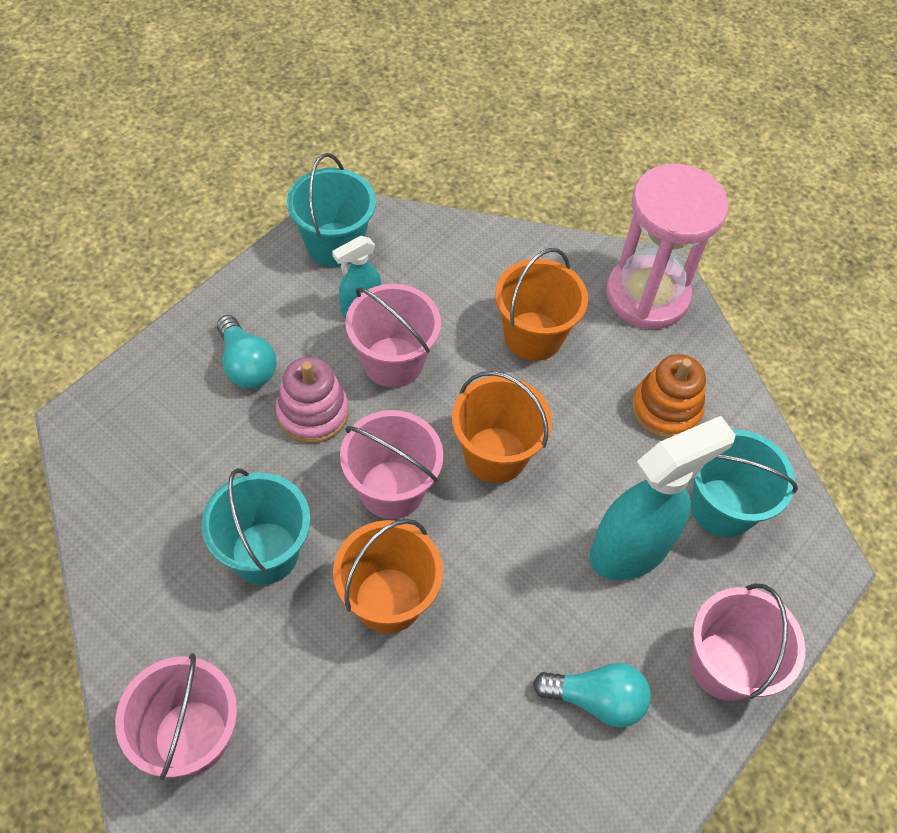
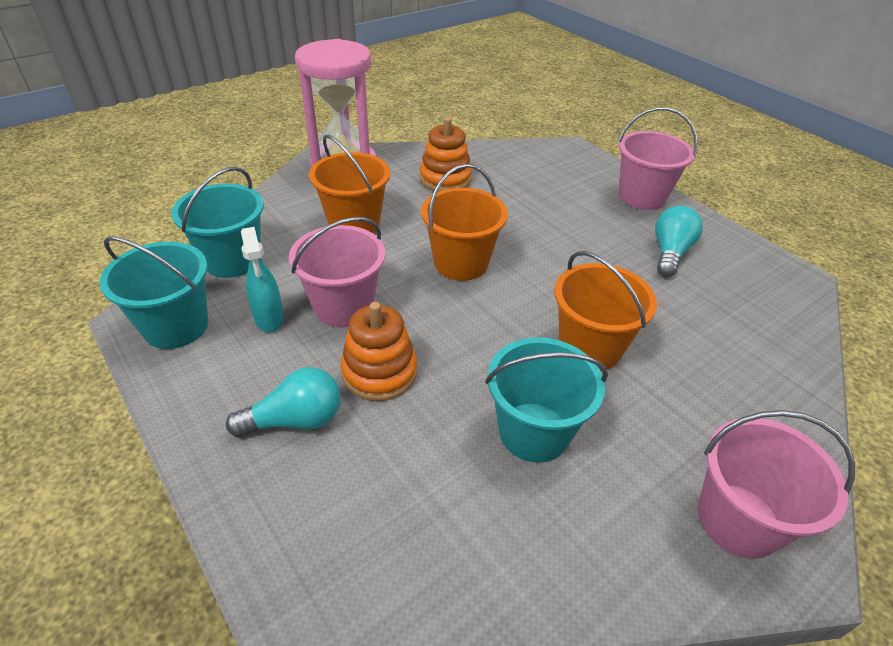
camera: 75 degrees left, 15 degrees down
(313, 413) = (379, 372): pink stacking toy -> orange stacking toy
(391, 489) = (480, 329): pink bucket -> none
(630, 550) = (556, 216): turquoise spray bottle -> none
(722, 508) = (528, 174): turquoise bucket -> turquoise bucket (232, 260)

